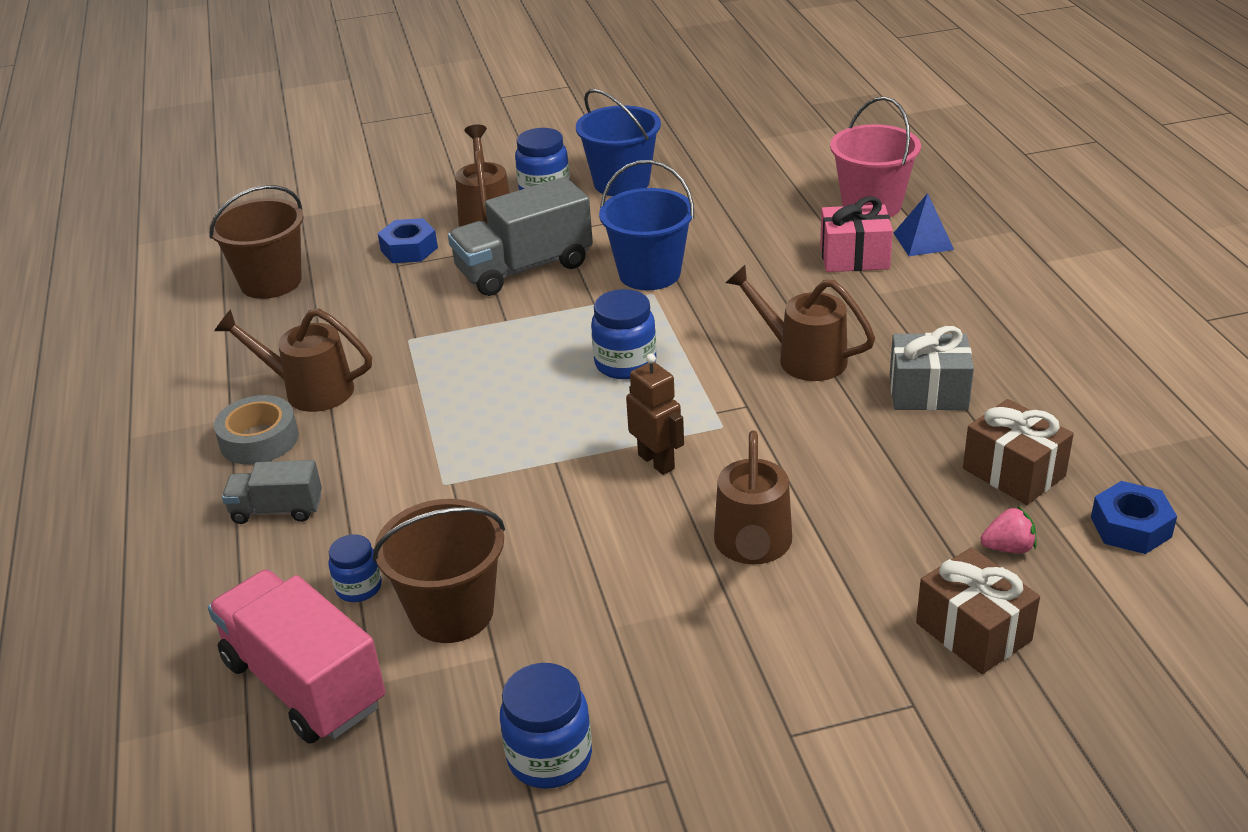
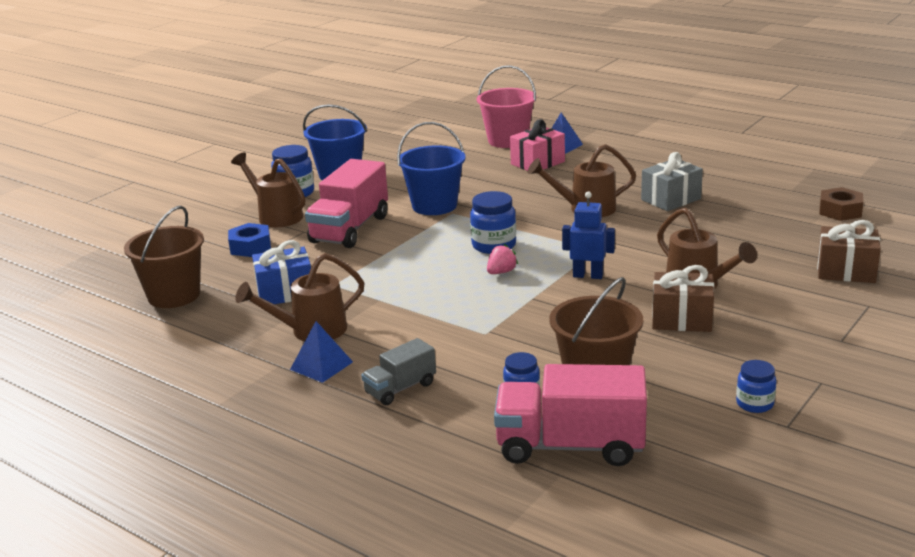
camera: 40 degrees left, 10 degrees down
(259, 439) = (321, 365): grey tape -> blue pyramid
(357, 326) = (285, 292): none -> blue gift
(524, 268) = (350, 229): grey truck -> pink truck
(549, 757) = (754, 404): blue jar -> blue jar, size x0.63
(656, 461) = (588, 275): brown robot -> blue robot
(1008, 548) = (807, 238): pink strawberry -> pink strawberry (501, 272)
(1014, 472) = (761, 212): brown gift -> brown gift (681, 319)
(1130, 527) = (840, 211): blue nut -> brown nut

